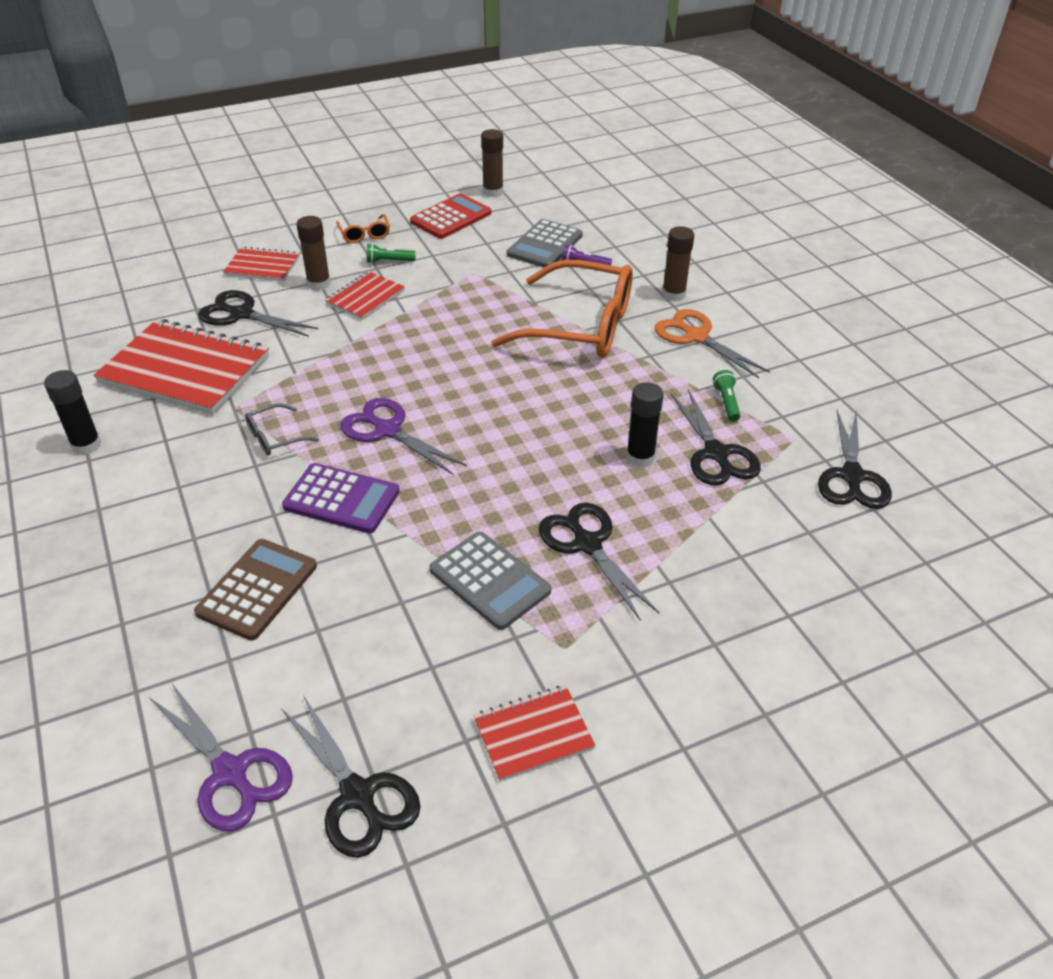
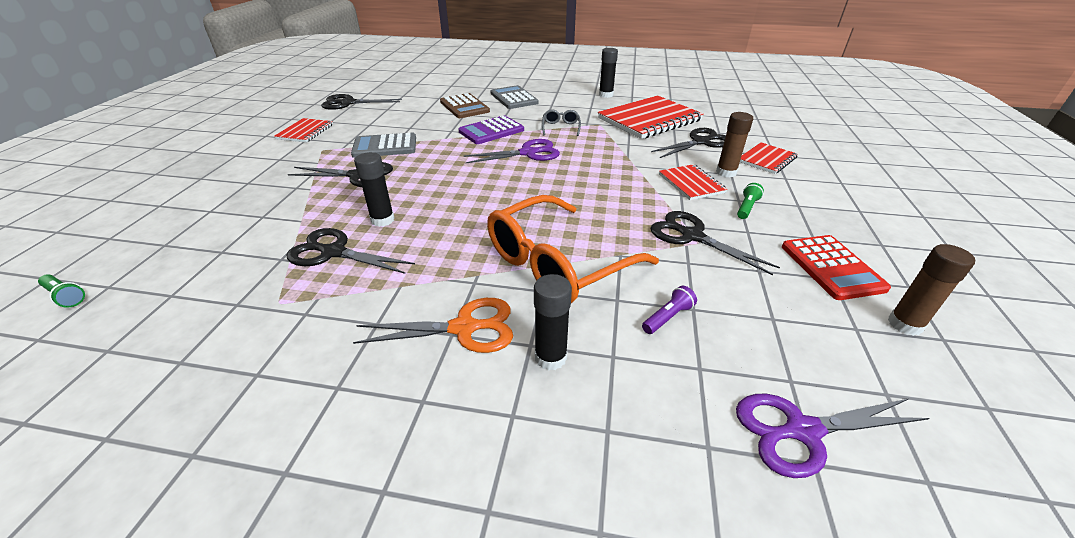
camera: 125 degrees right, 5 degrees down
(230, 772) = (394, 91): purple scissors -> purple scissors (802, 431)
(364, 234) = (807, 210): orange glasses -> none
(545, 245) = (732, 308): grey calculator -> grey calculator (513, 98)
(673, 294) = (550, 357): brown glue stick -> black glue stick
(726, 402) = (365, 290): green flashlight -> green flashlight (65, 296)
(852, 476) = (203, 306): black scissors -> black scissors (692, 236)

